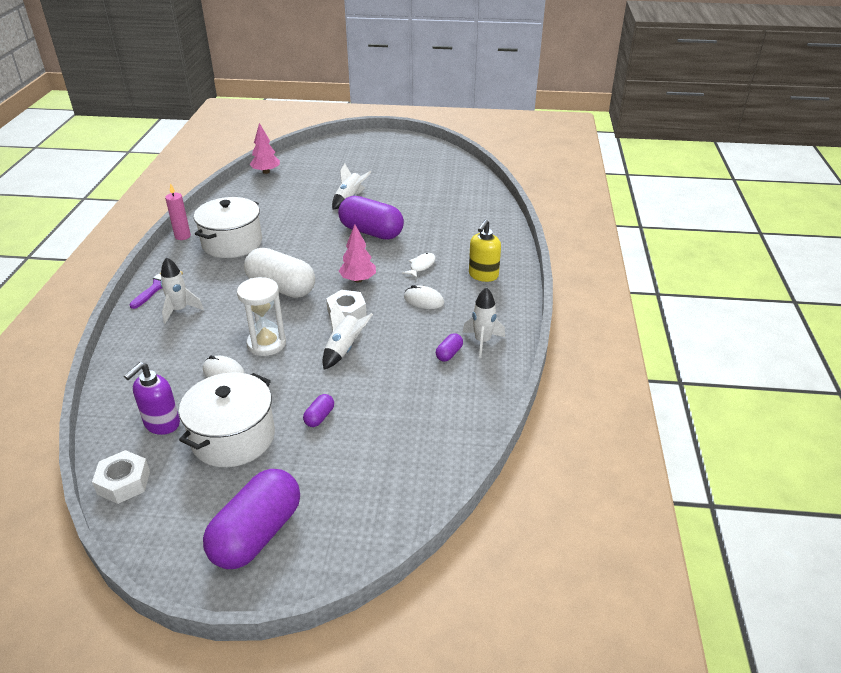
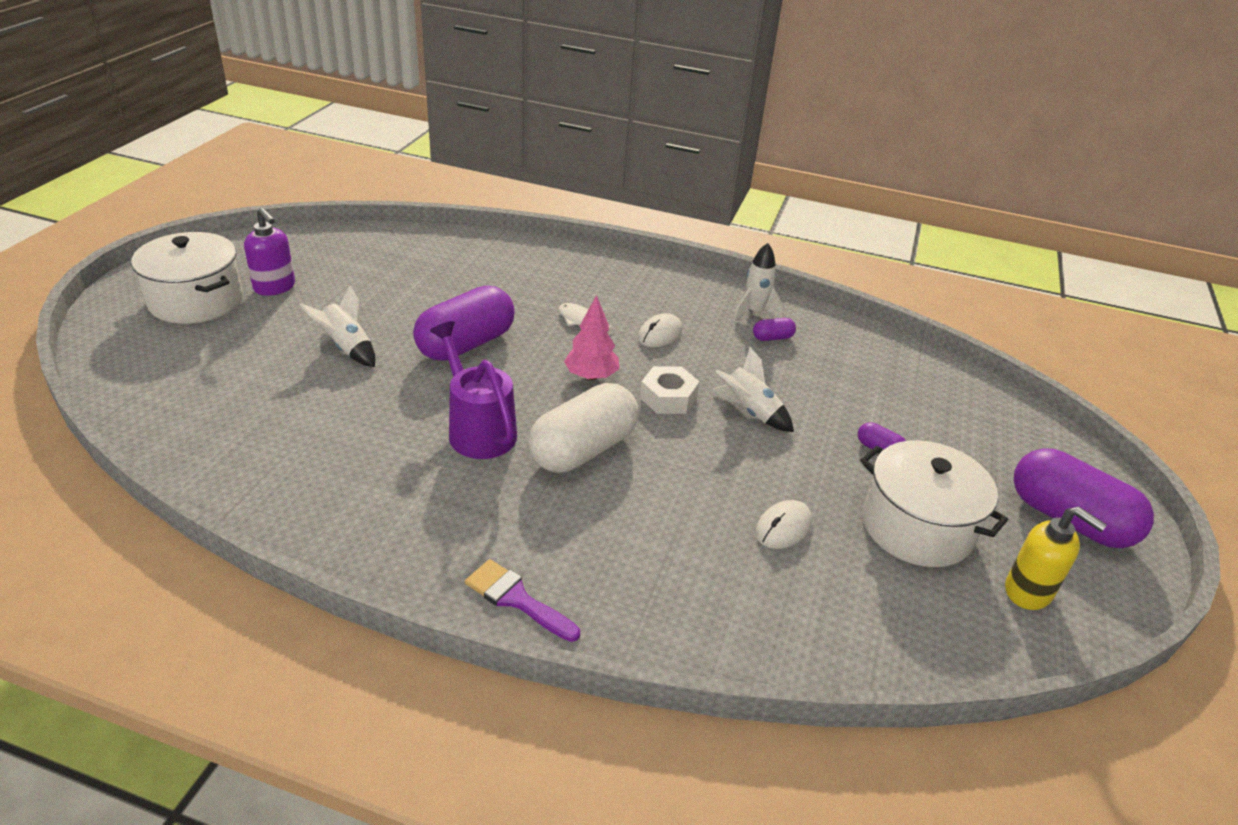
camera: 80 degrees left, 0 degrees up
(124, 482) = (1009, 641): white nut -> none
(161, 424) = (892, 599): purple soap dispenser -> purple soap dispenser (275, 287)
(180, 310) = (607, 571): white rocket -> none
(182, 236) = (344, 559): pink candle -> none
(232, 243) = (412, 492): white pot -> white pot (196, 301)
(266, 172) = (153, 425): pink tree -> none
(266, 344) = (723, 479): white hourglass -> none
(290, 251) = (477, 429): none -> purple watering can
(449, 354) = (772, 338): purple capsule -> purple capsule turned 60 degrees counterclockwise
(483, 275) = (621, 283): yellow soap dispenser -> yellow soap dispenser (1028, 592)

